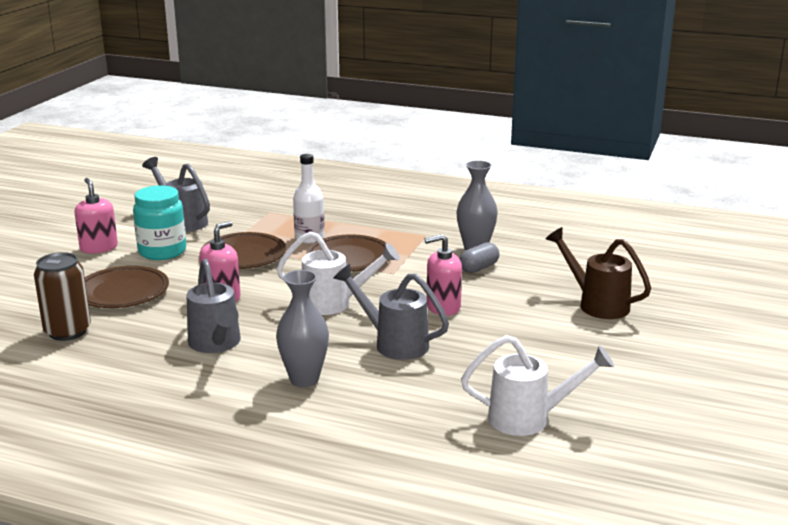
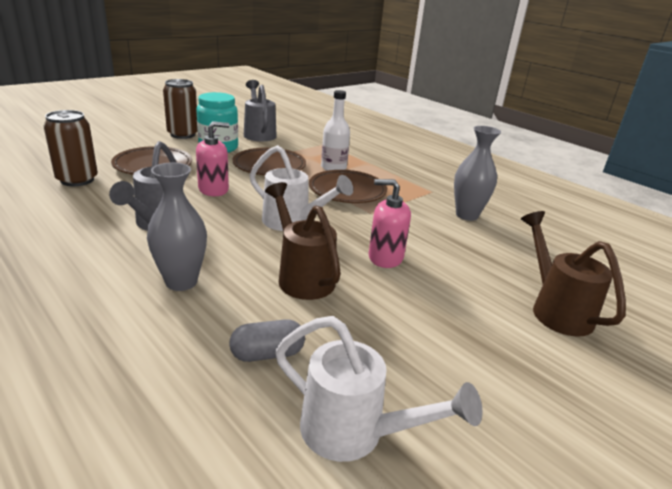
camera: 25 degrees right, 5 degrees up
(99, 248) = (183, 134): pink soap dispenser -> brown can
(393, 343) = (301, 276): grey watering can -> brown watering can
(478, 268) = (454, 232): grey capsule -> grey capsule (267, 354)

